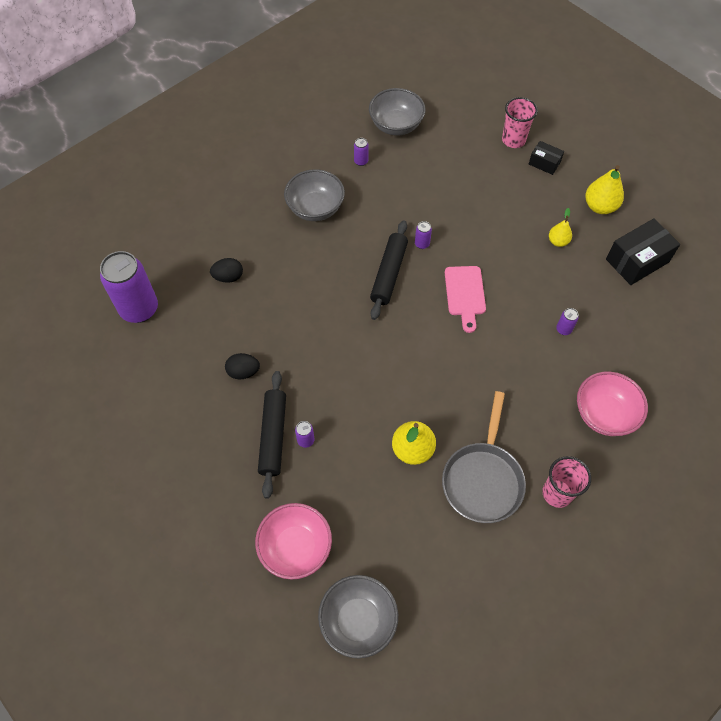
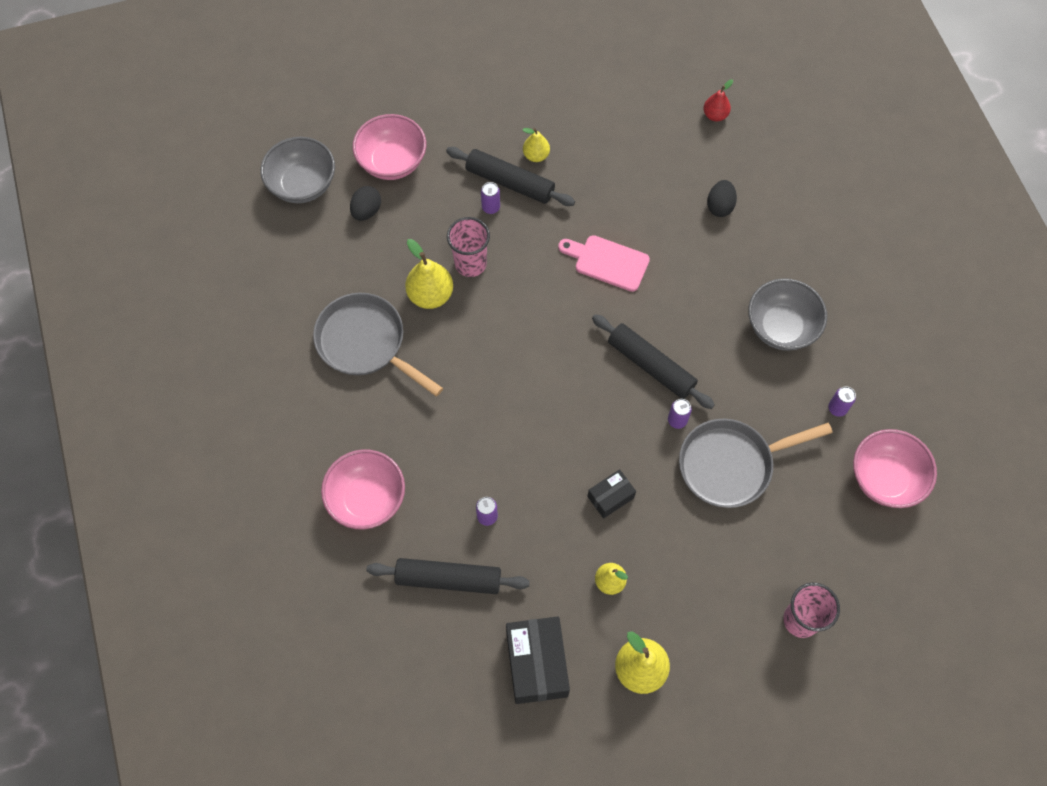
camera: 115 degrees right, 5 degrees up
(139, 309) = (715, 115): purple can -> red pear
(236, 427) = (536, 155): none -> yellow pear
(243, 372) = (594, 181): black egg -> black egg (366, 211)
(396, 125) = (885, 478): grey bowl -> pink bowl
(435, 204) = (731, 464): none -> grey pan
(465, 294) = (585, 433): pink cutting board -> pink cutting board (607, 262)
(544, 163) = (743, 639): black box -> black box (610, 497)
(557, 493) = (314, 403): pink cup -> pink cup (470, 263)
(621, 334) = (448, 579): none -> black rolling pin

